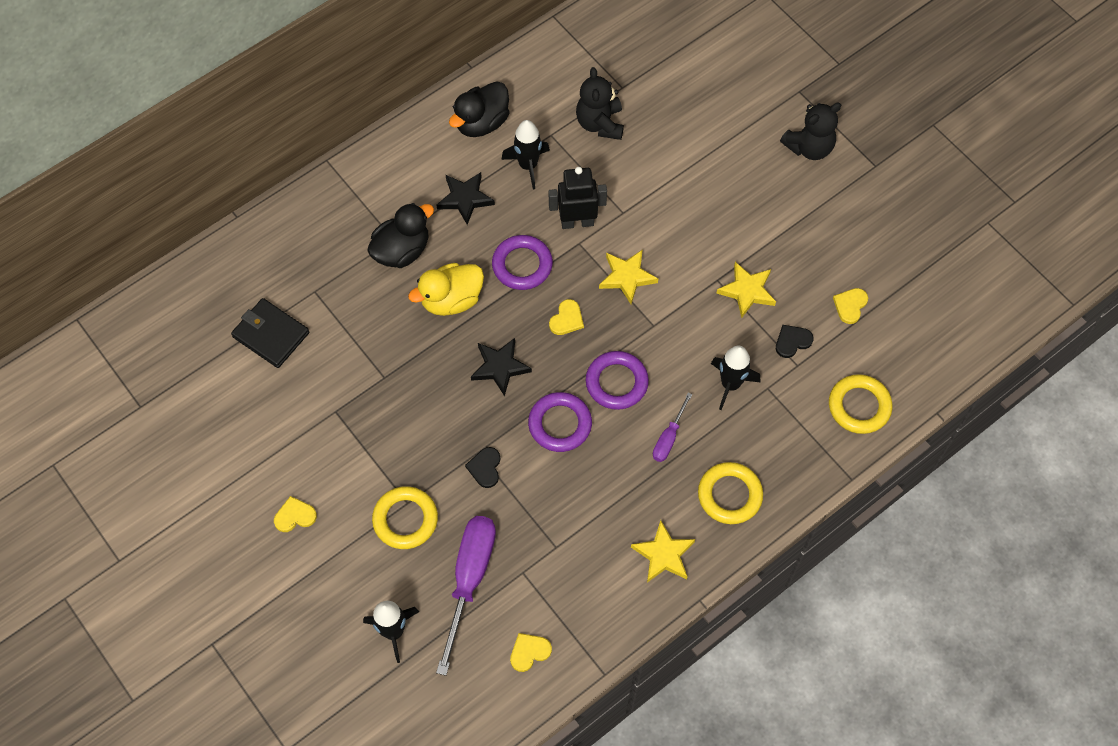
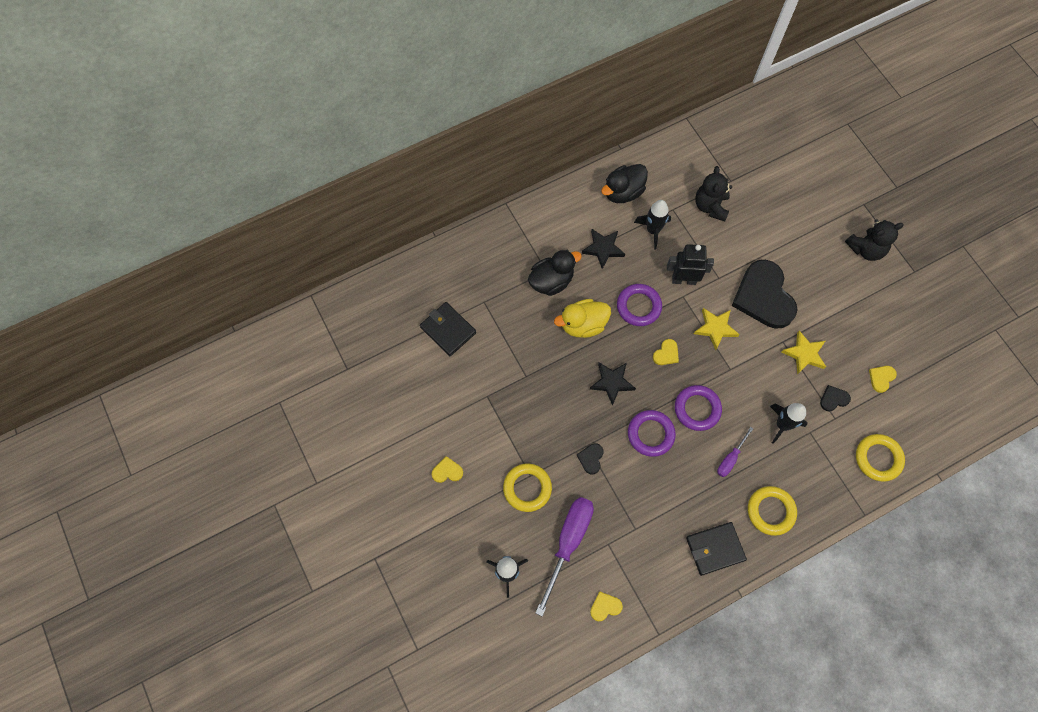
camera: 10 degrees right, 5 degrees up
(663, 554) = (715, 549): yellow star -> black wallet
(685, 227) = (764, 296): none -> black heart

